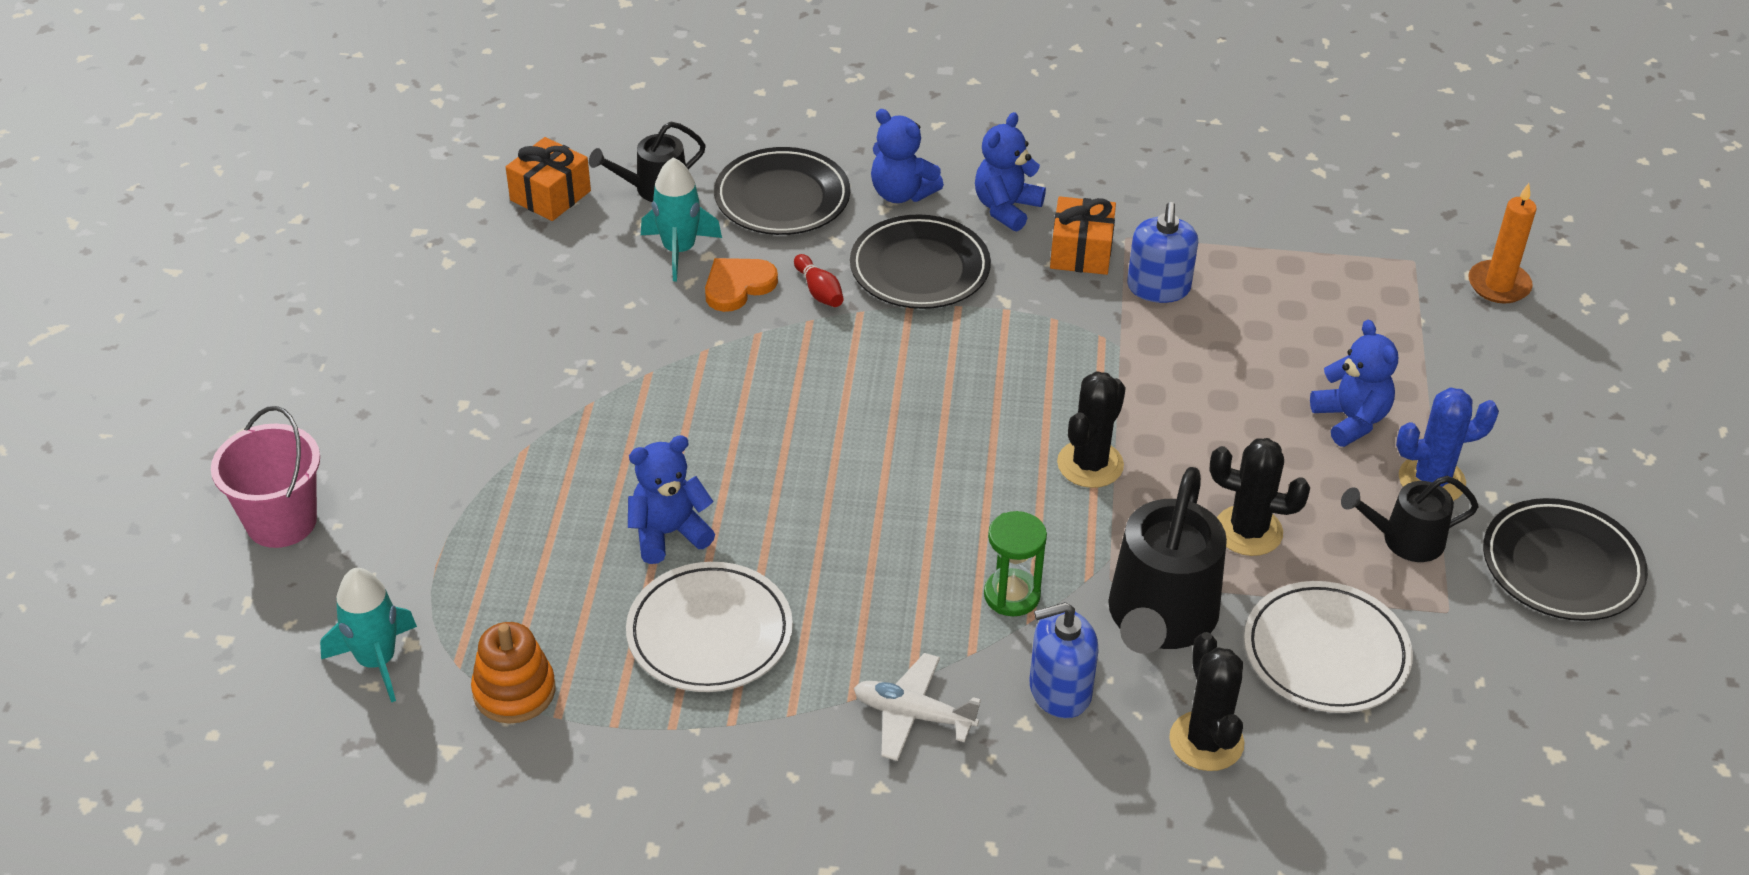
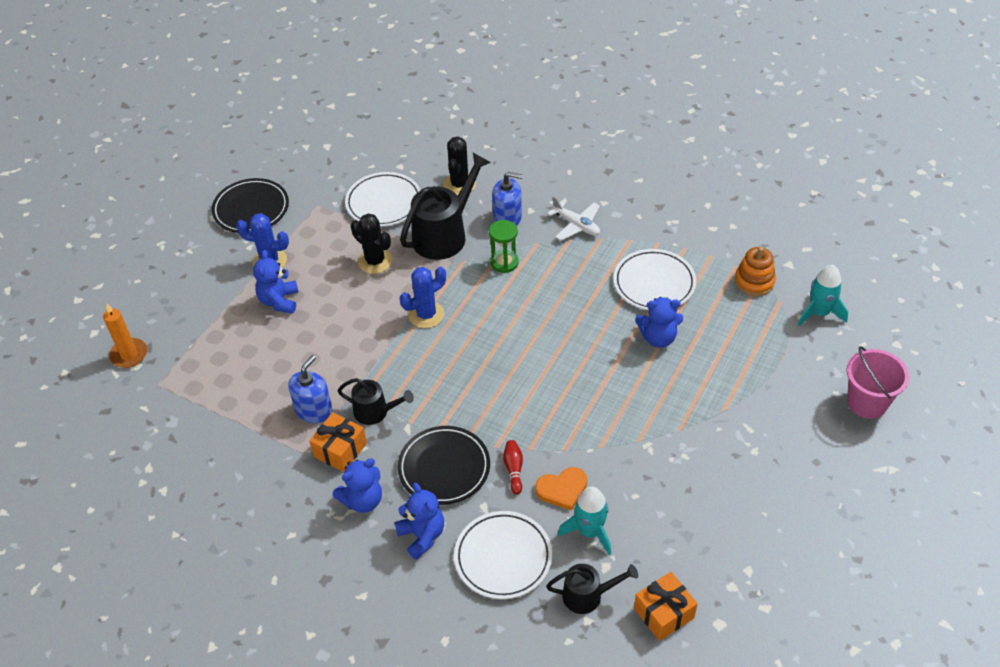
camera: 155 degrees left, 5 degrees up
(782, 198) = (503, 557): black plate -> white plate
(1090, 464) = (426, 315): black cactus -> blue cactus
(1404, 540) = (308, 238): black watering can -> black watering can (376, 412)

